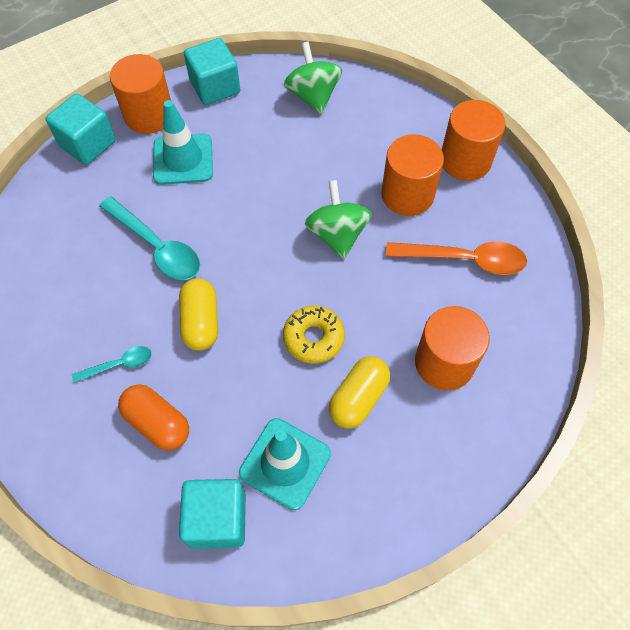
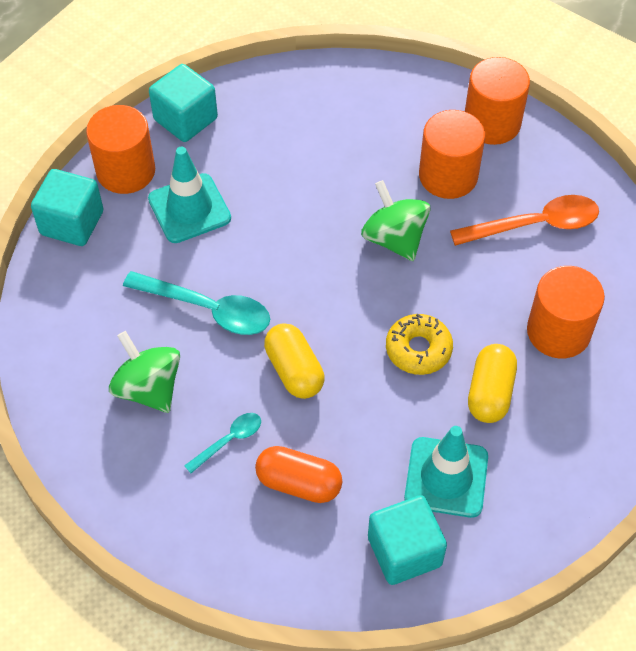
camera: 20 degrees left, 5 degrees down
(313, 96) = (299, 99): green spinning top -> green spinning top (148, 388)

